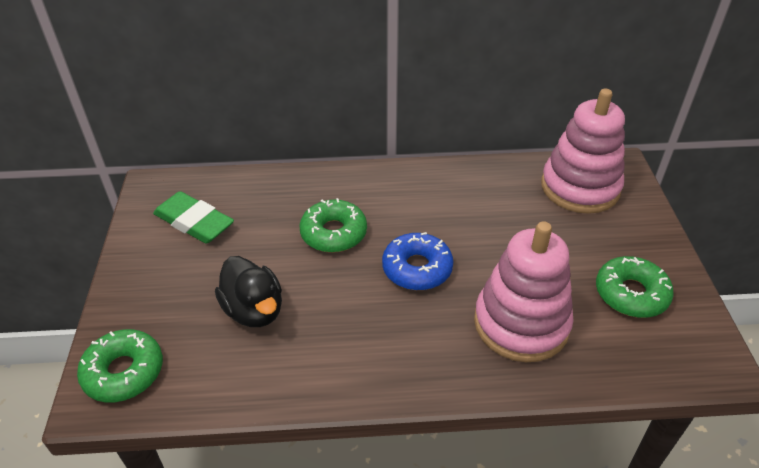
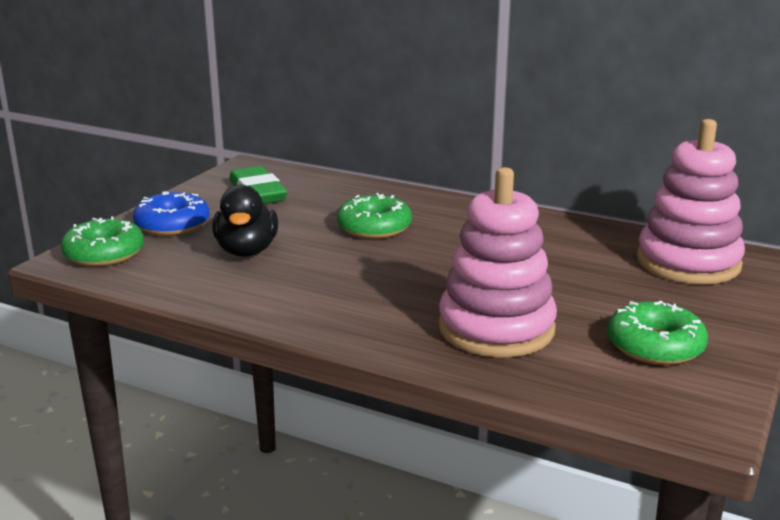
camera: 30 degrees right, 20 degrees down
(417, 268) = (429, 267): blue donut -> blue donut (172, 225)

